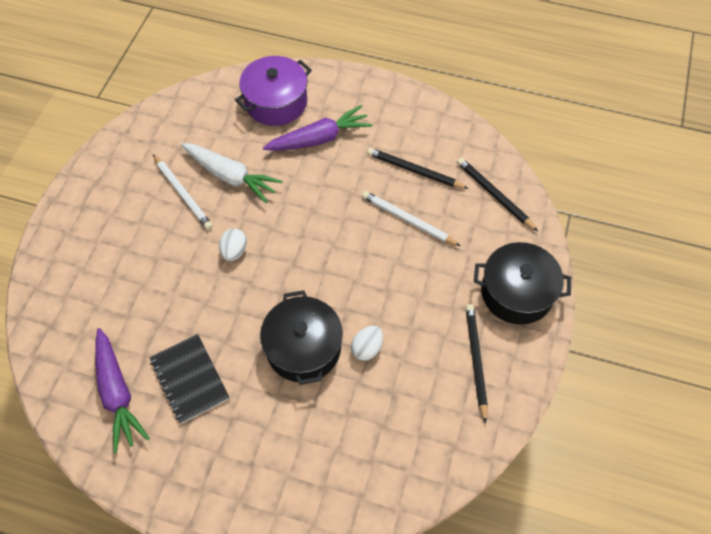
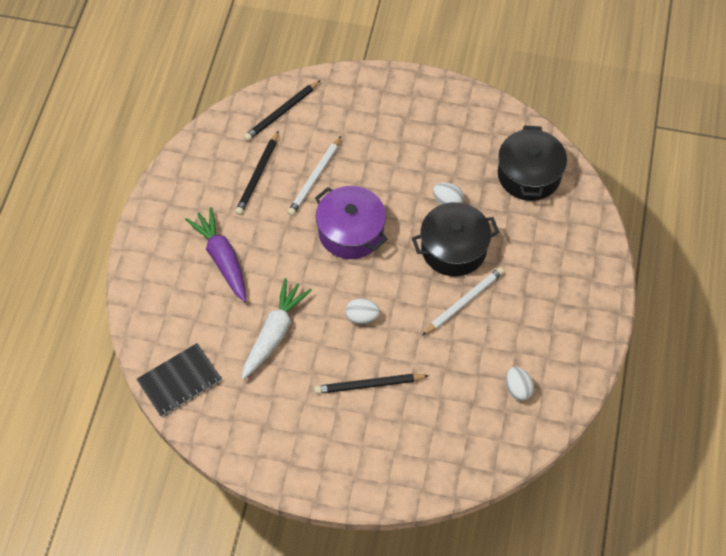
camera: 95 degrees left, 0 degrees up
(117, 393) = (518, 389): purple carrot -> white egg
(182, 193) = (298, 375): white pencil -> white pencil (464, 302)
(189, 379) = (495, 333): black notebook -> black notebook (179, 381)
(276, 102) = (174, 304): purple pot -> purple pot (351, 232)
(476, 361) = (447, 125): black pencil -> black pencil (369, 385)
(516, 293) = (381, 97): black pot -> black pot (529, 175)

